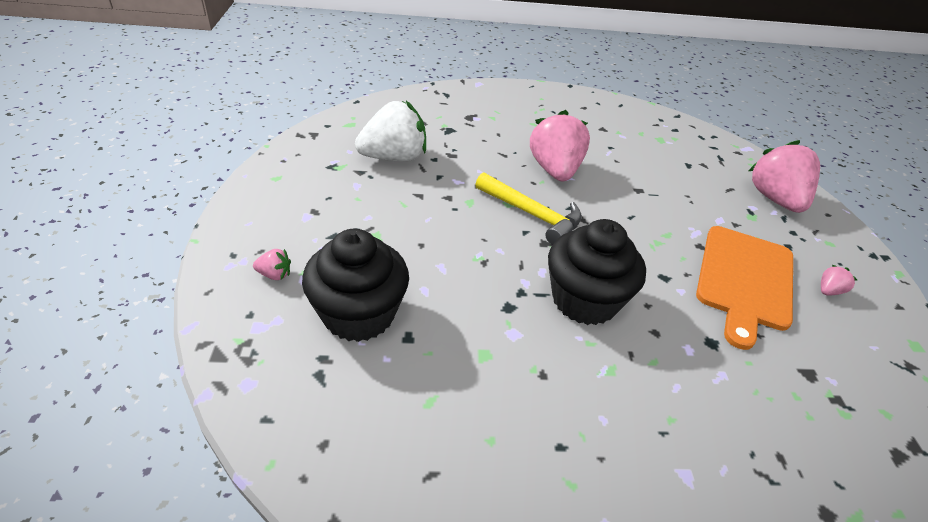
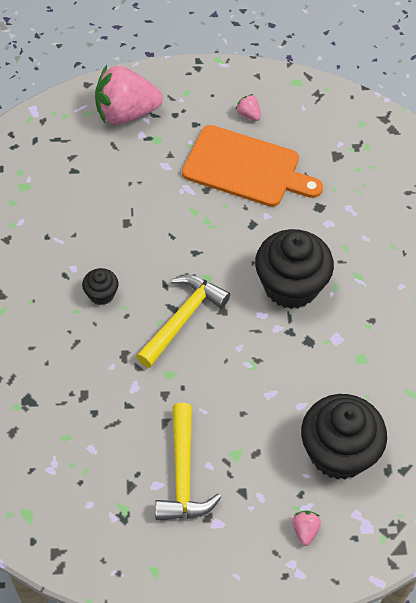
camera: 90 degrees left, 15 degrees up
(363, 200) = (183, 474): none -> yellow hammer
(394, 157) = (98, 454): white strawberry -> none
(554, 170) = (101, 294): pink strawberry -> black cupcake

